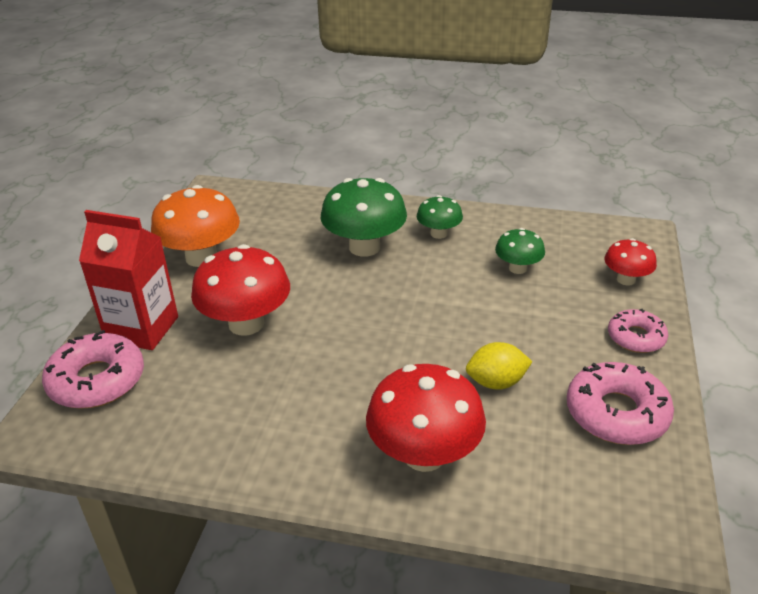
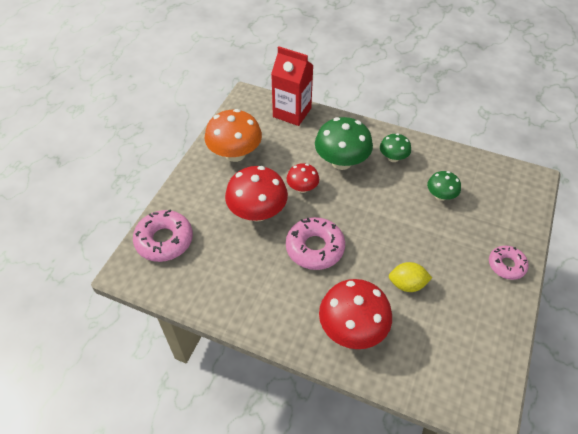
camera: 10 degrees right, 15 degrees up
(142, 329) = (193, 205): red carton -> red carton (292, 112)
(616, 413) = (478, 321): pink donut -> pink donut (315, 248)
(626, 279) = (512, 217): red mushroom -> red mushroom (302, 188)

